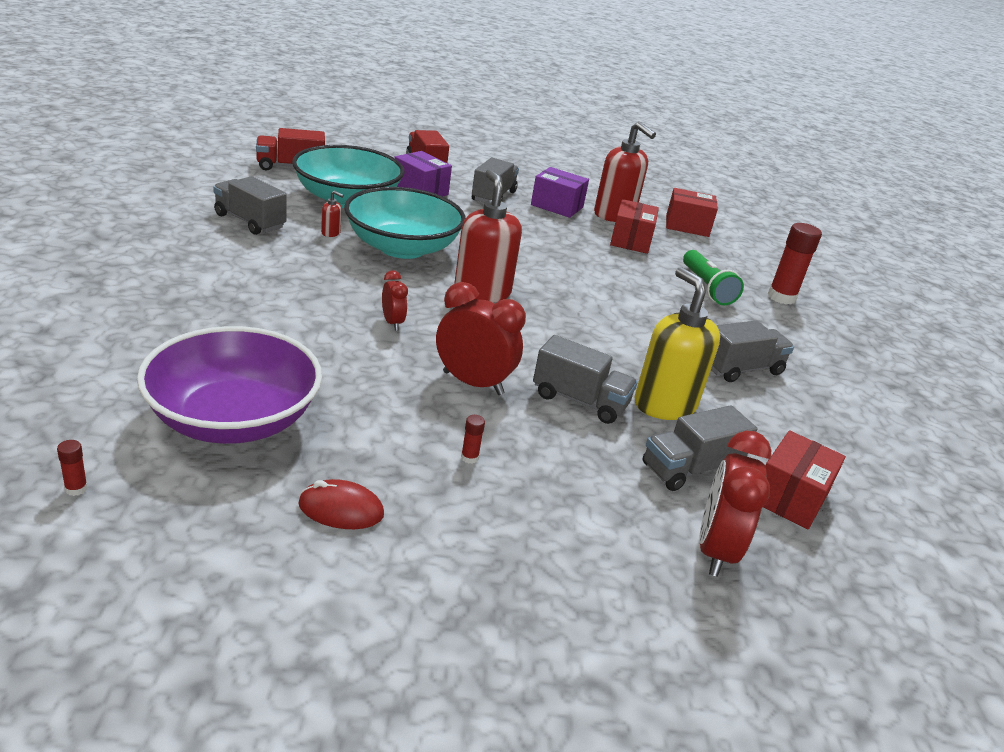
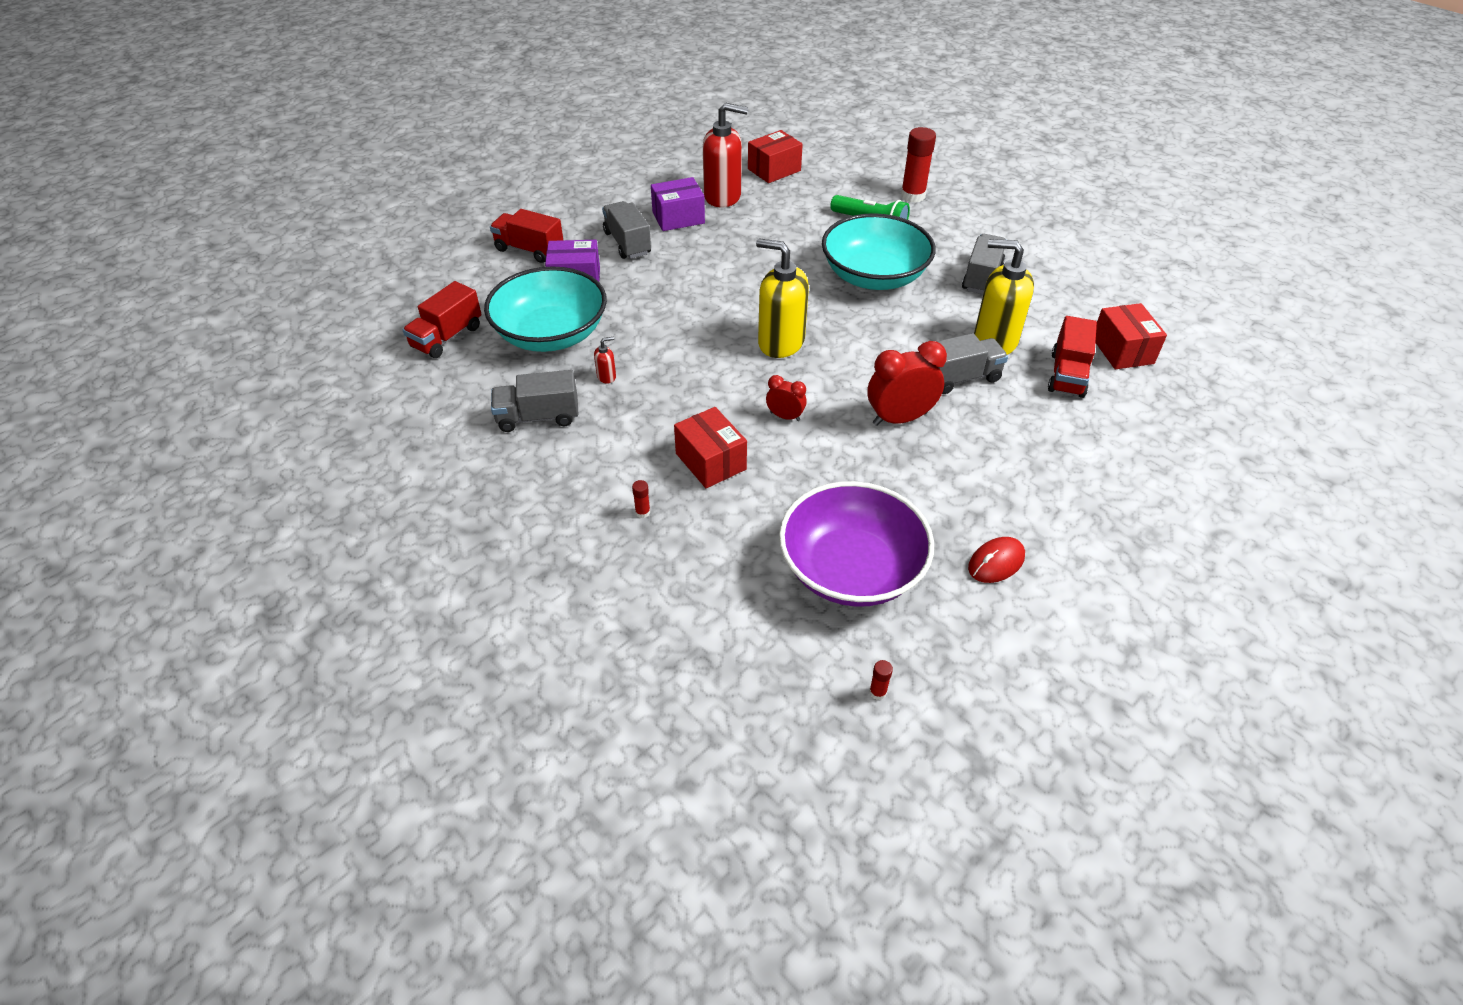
camera: 40 degrees left, 15 degrees up
(402, 247) = (670, 347): turquoise bowl -> turquoise bowl (874, 276)
(469, 457) = (984, 470): red glue stick -> red glue stick (642, 512)
(482, 292) = (780, 342): red soap dispenser -> yellow soap dispenser
(630, 240) = (770, 214): red box -> red box (710, 461)
(690, 469) = (1067, 374): grey truck -> red truck
(715, 550) = (1145, 414): red clock -> none

